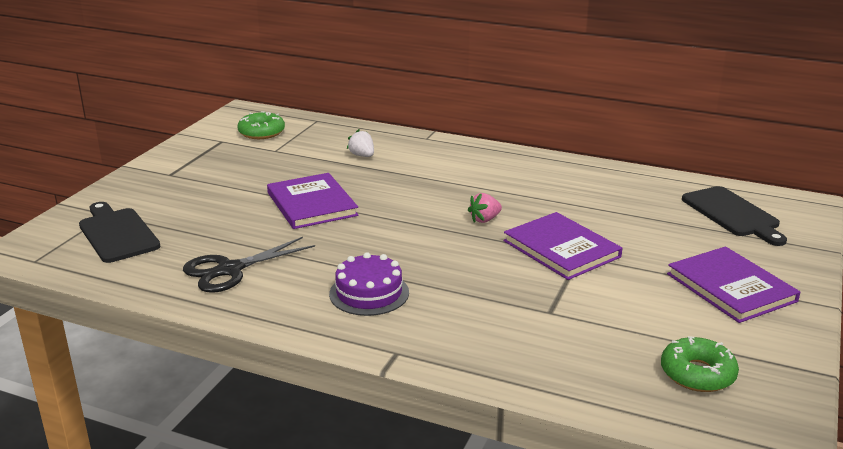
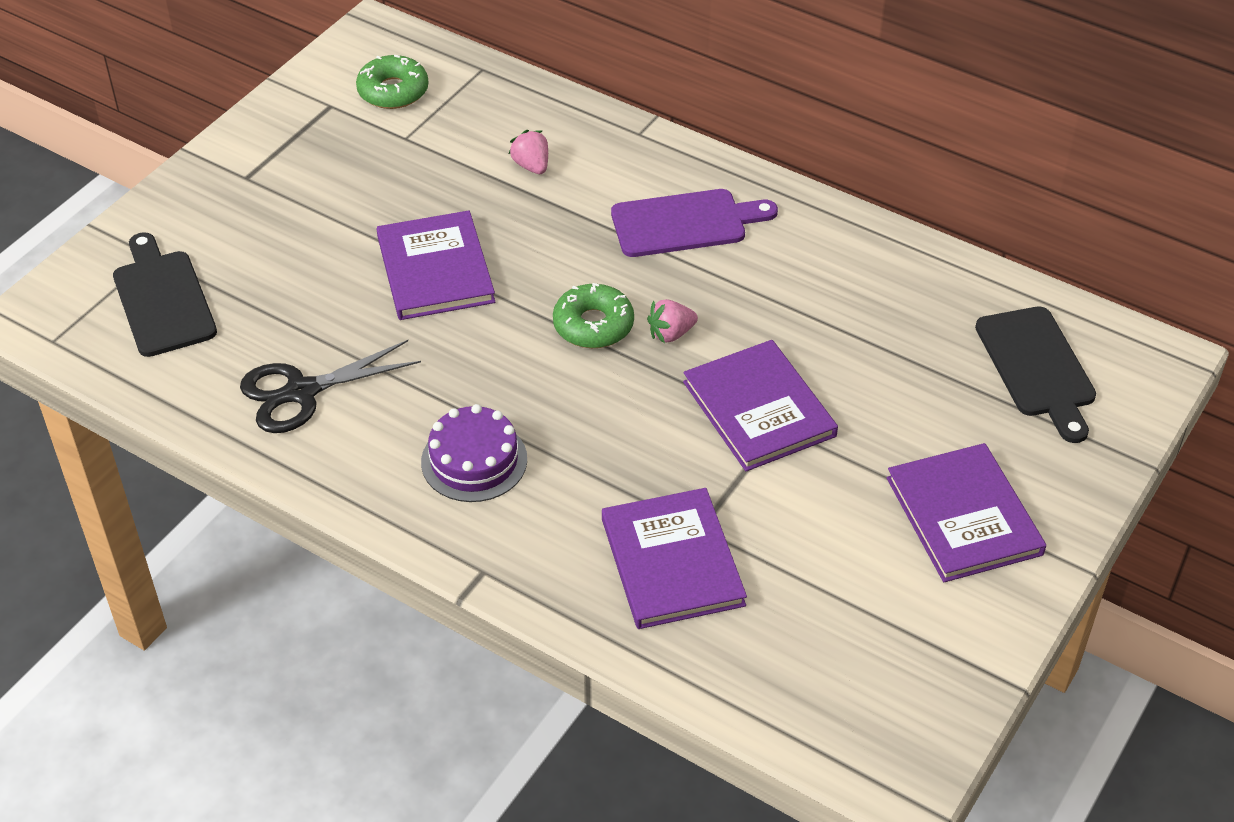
camera: 10 degrees right, 20 degrees up
(362, 155) = (531, 166): white strawberry -> pink strawberry
(472, 171) = (685, 223): none -> purple cutting board
(537, 332) = (672, 562): none -> purple book
(697, 374) = (849, 661): green donut -> green donut (593, 325)

